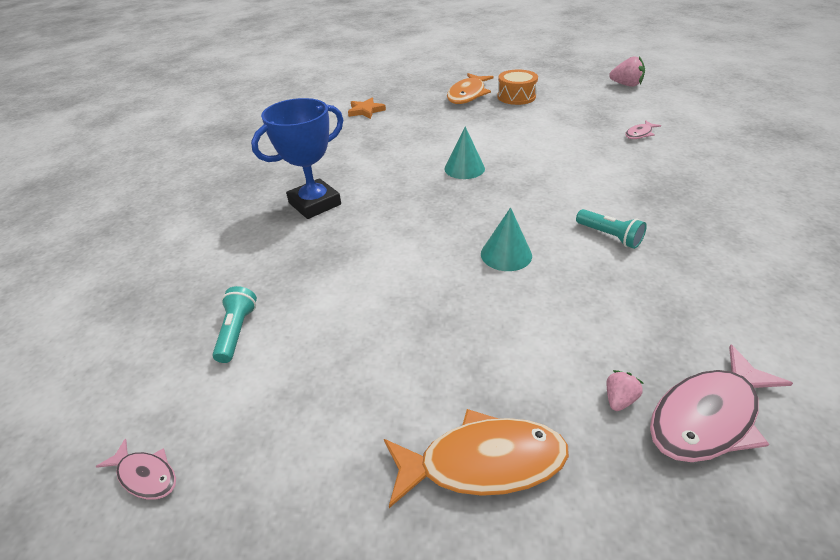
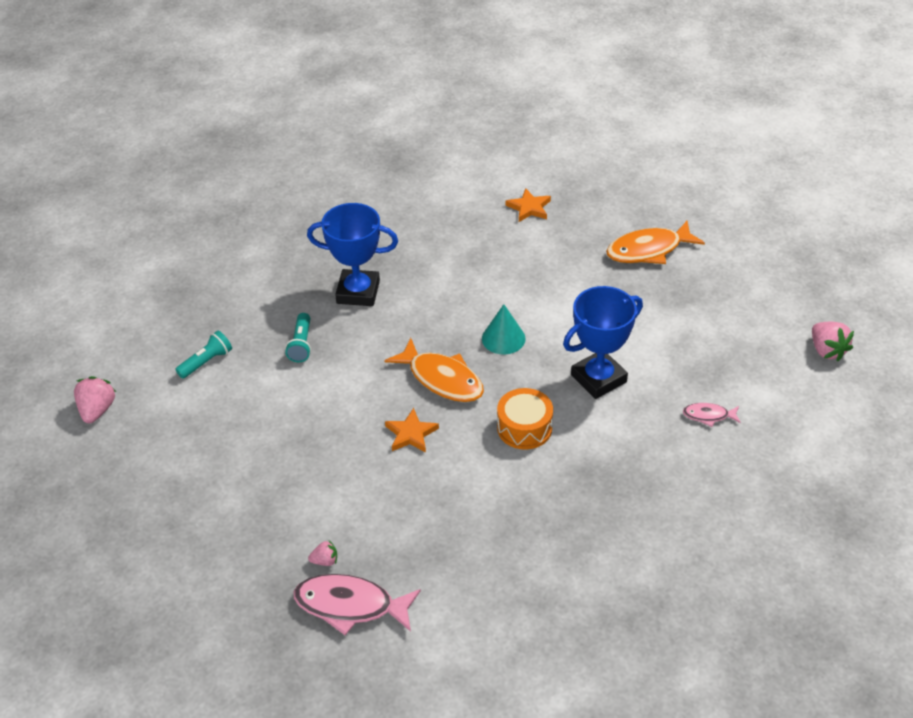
camera: 45 degrees right, 5 degrees up
(146, 475) = (97, 410): pink fish -> pink strawberry
(483, 462) = (224, 527): orange fish -> orange fish (442, 379)
(506, 254) = (411, 434): turquoise cone -> orange star
(516, 96) = (688, 286): orange drum -> orange drum (524, 428)
(555, 153) = (598, 378): none -> blue trophy
(609, 236) = (497, 477): turquoise flashlight -> turquoise flashlight (301, 344)

